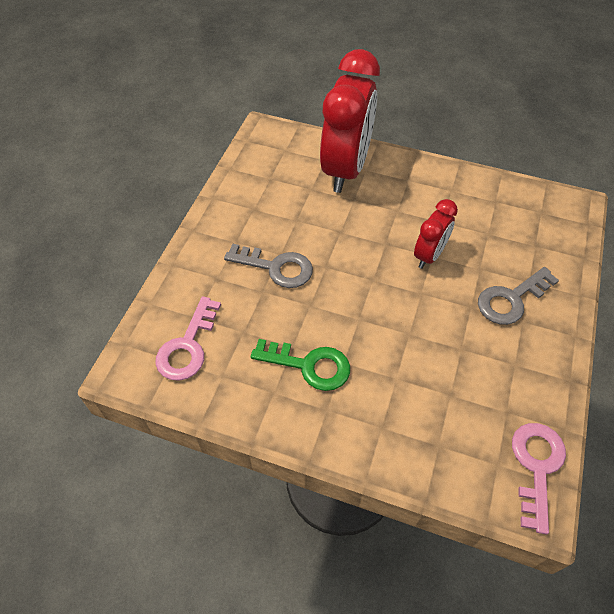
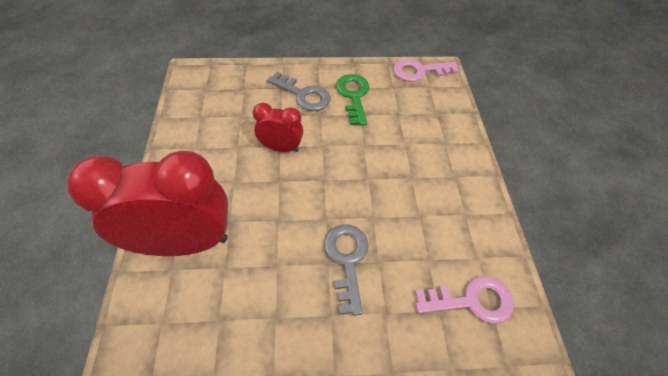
camera: 115 degrees left, 0 degrees up
(309, 365) = (429, 198): green key -> green key (353, 96)

